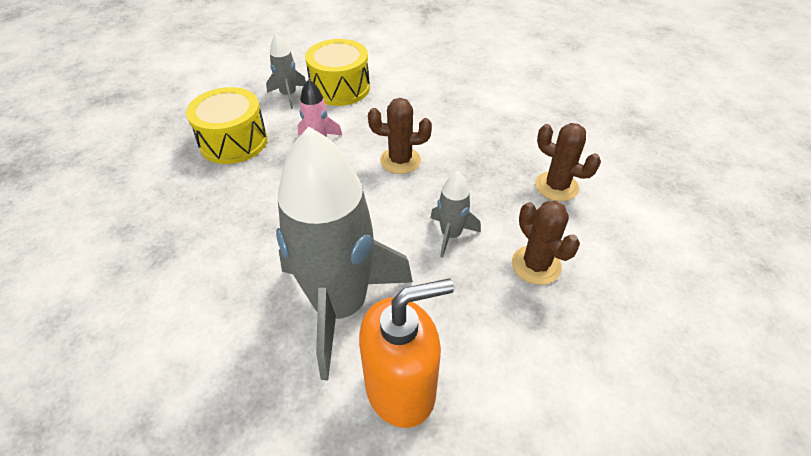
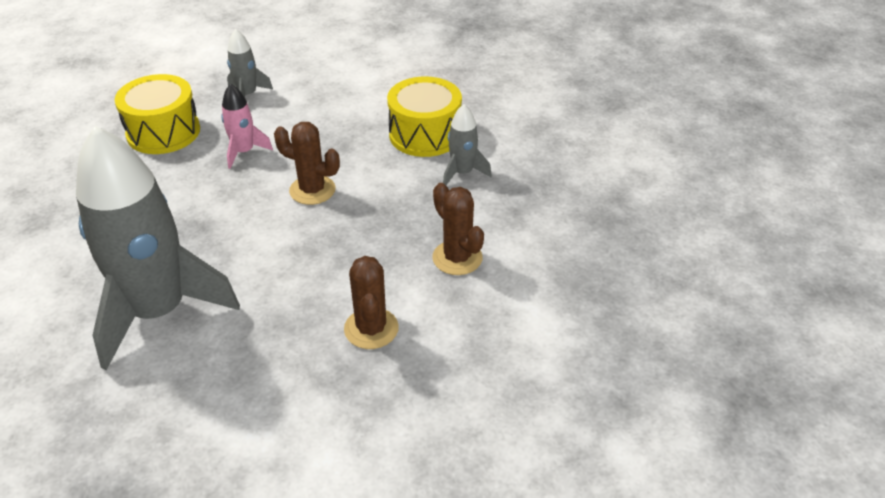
camera: 20 degrees right, 5 degrees down
(340, 88) = (305, 99): yellow drum -> yellow drum (425, 134)
(401, 388) = (163, 396): orange soap dispenser -> none
(451, 235) = (308, 276): grey rocket -> grey rocket (462, 173)

